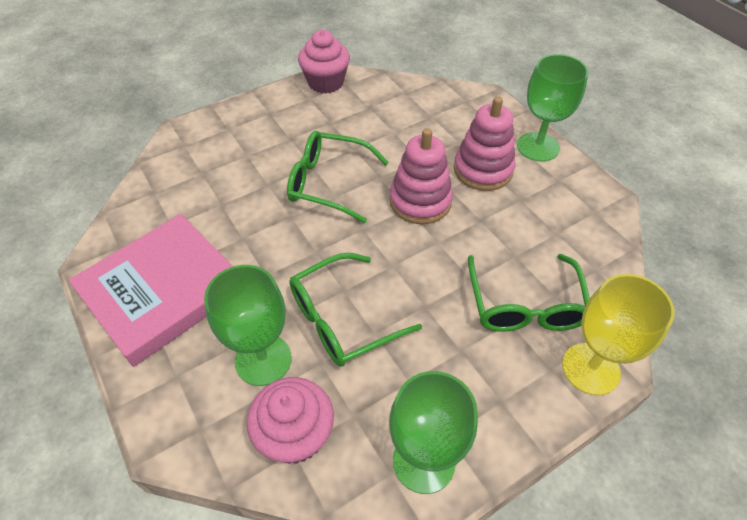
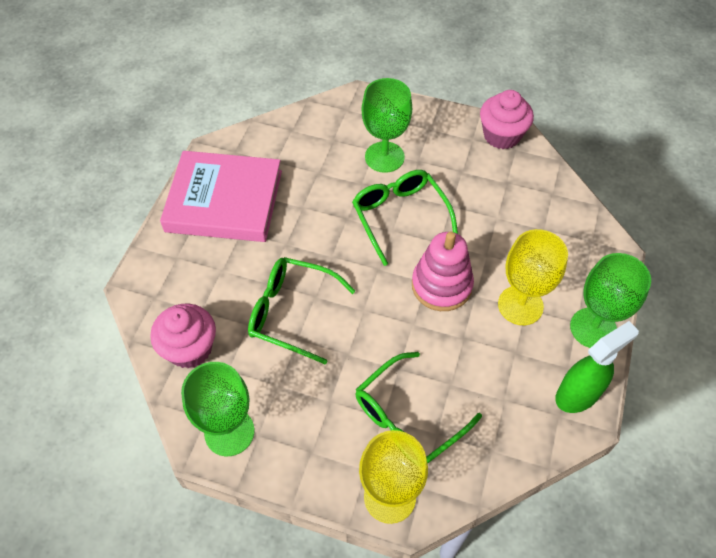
camera: 50 degrees right, 5 degrees up
(263, 360) = (224, 292): green goblet -> green goblet (384, 157)
(483, 170) = (520, 305): pink stacking toy -> yellow goblet
(586, 190) = (578, 394): none -> green spray bottle

